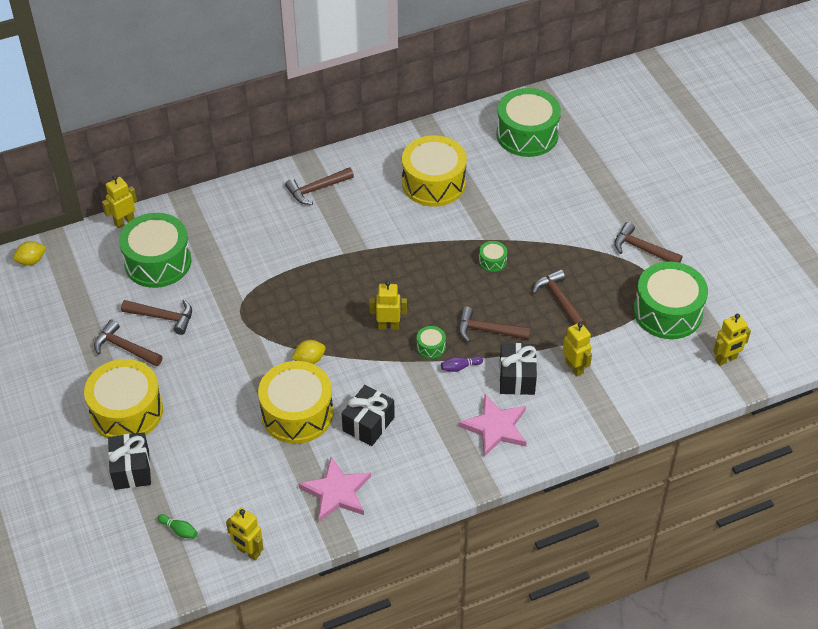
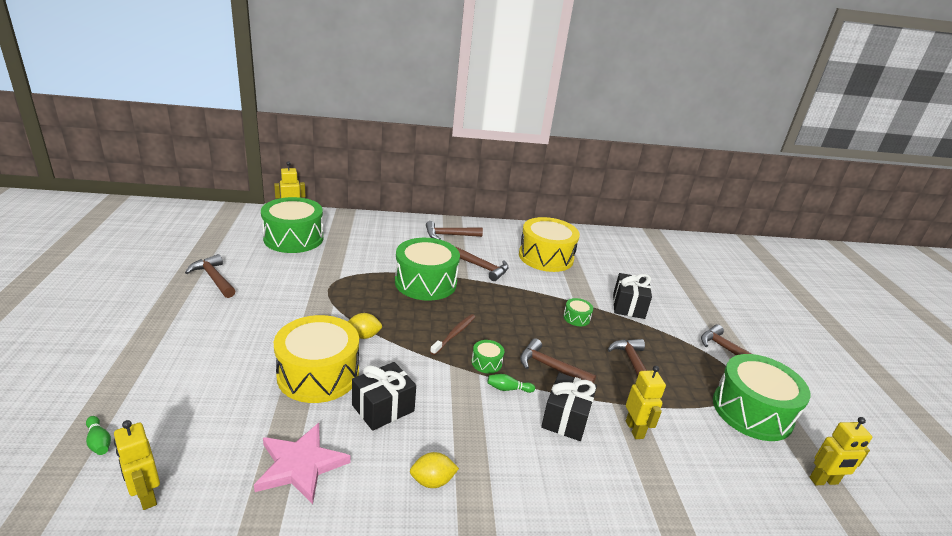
camera: 15 degrees right, 20 degrees down
(31, 261) = (203, 212): yellow lemon -> yellow lemon (432, 481)
(127, 411) = (166, 320): yellow drum -> none
(131, 469) = (118, 367): black gift -> black gift (628, 306)
(163, 317) = (264, 269): brown hammer -> brown hammer (483, 268)
(388, 326) = (454, 334): yellow robot -> brown toothbrush
(460, 367) = (508, 389): purple bowling pin -> green bowling pin
(495, 427) = (522, 460): pink star -> none
(527, 134) = (635, 252): green drum -> green drum (425, 282)

